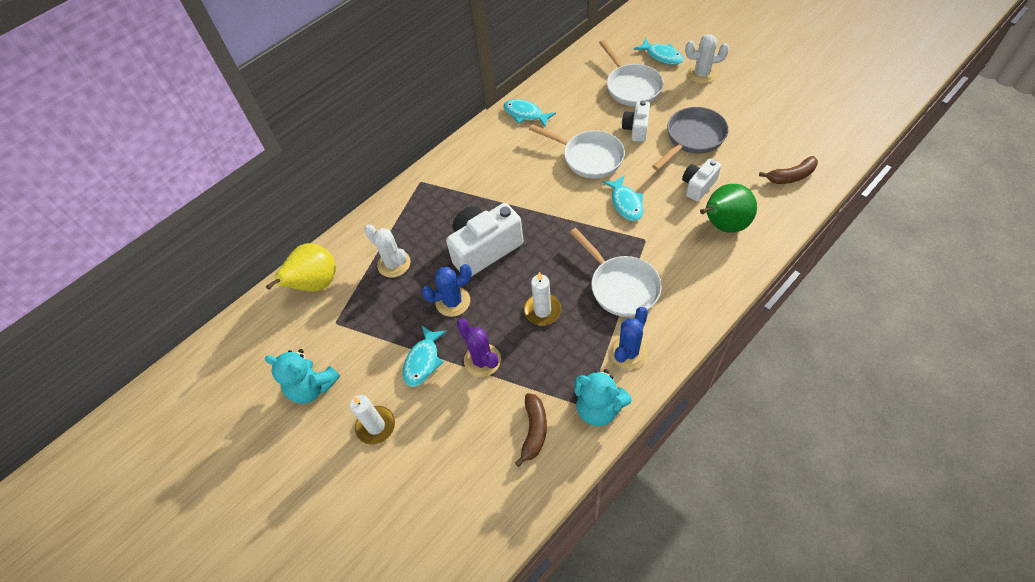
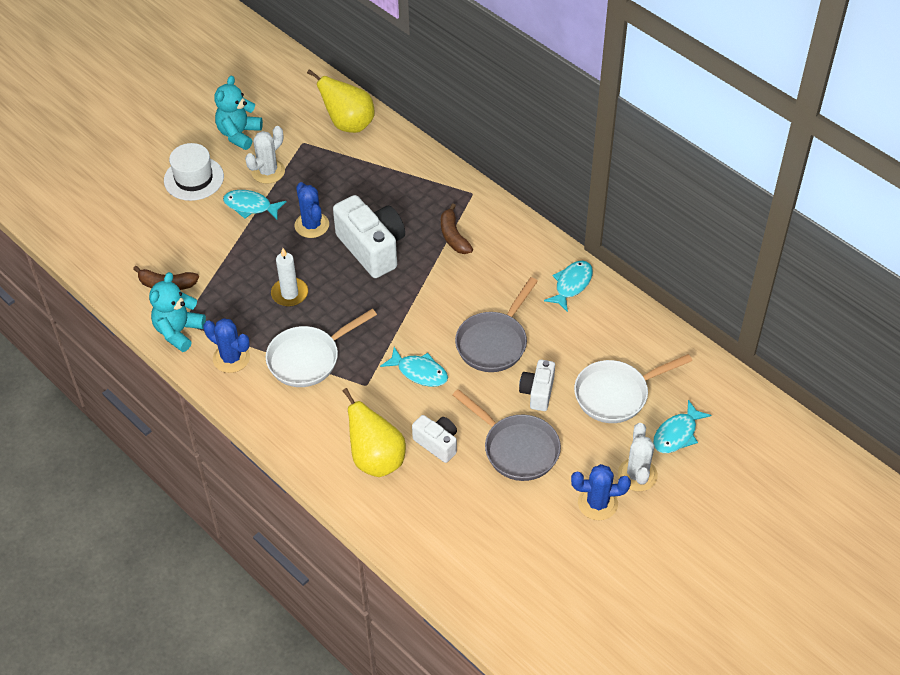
camera: 85 degrees right, 5 degrees down
(376, 426) = (194, 178): white candle -> white hat
(394, 264) = (364, 179): white cactus -> white cactus (268, 171)
(482, 360) = (243, 248): purple cactus -> none
(588, 157) = (494, 342): white pan -> grey pan
(626, 203) = (419, 372): turquoise fish -> turquoise fish turned 135 degrees counterclockwise
(636, 129) = (537, 392): white camera -> white camera turned 90 degrees counterclockwise
(723, 225) = (376, 459): green pear -> yellow pear
(731, 93) = (597, 503): none -> blue cactus
(791, 176) = (443, 541): brown banana -> brown banana (453, 236)

